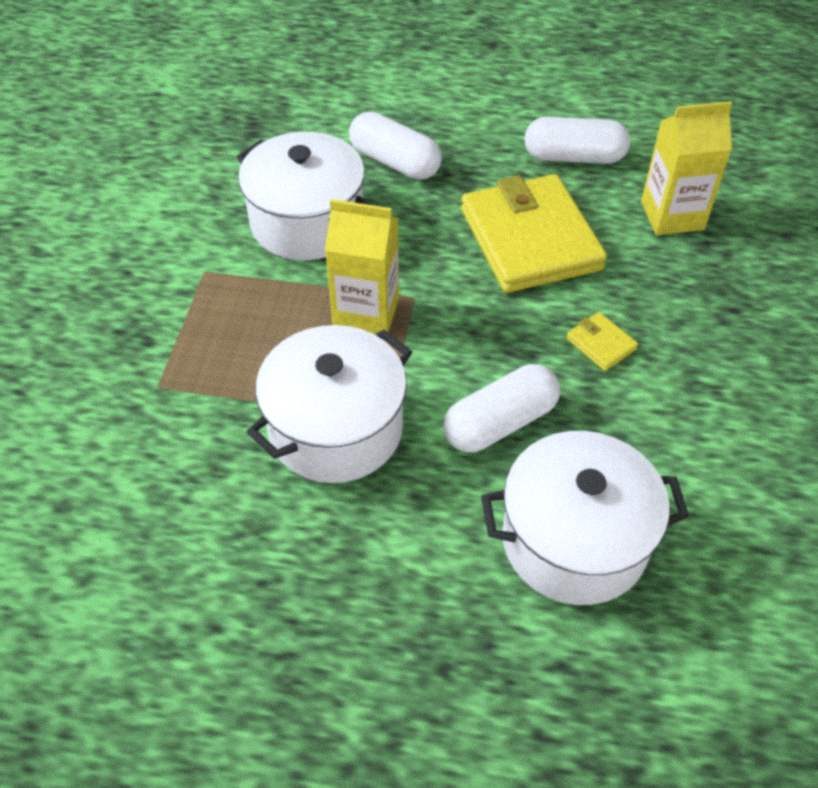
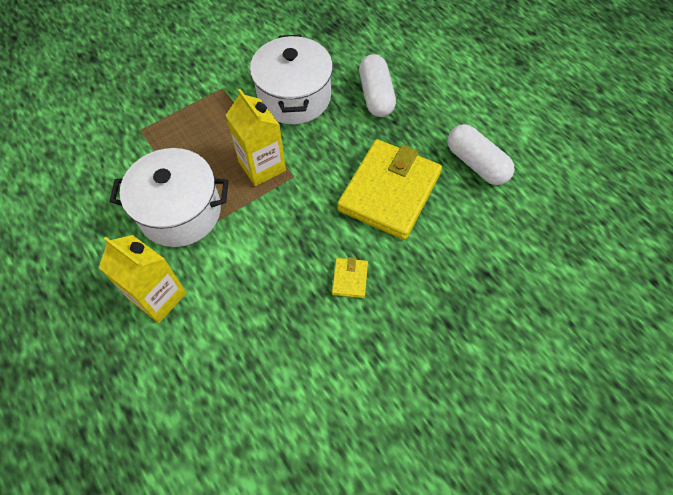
camera: 45 degrees right, 10 degrees up
(500, 422) = (250, 274): white capsule -> none
(574, 541) = (207, 363): white pot -> none
(672, 215) = (487, 241): yellow carton -> yellow carton (158, 297)

